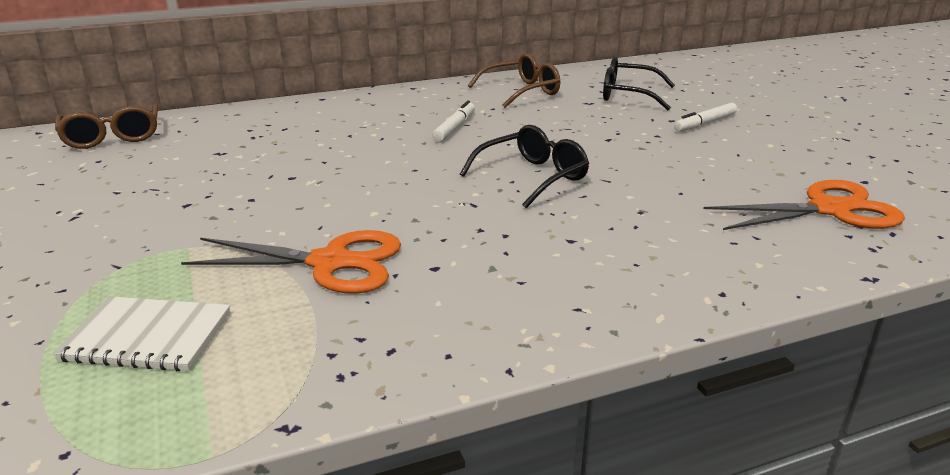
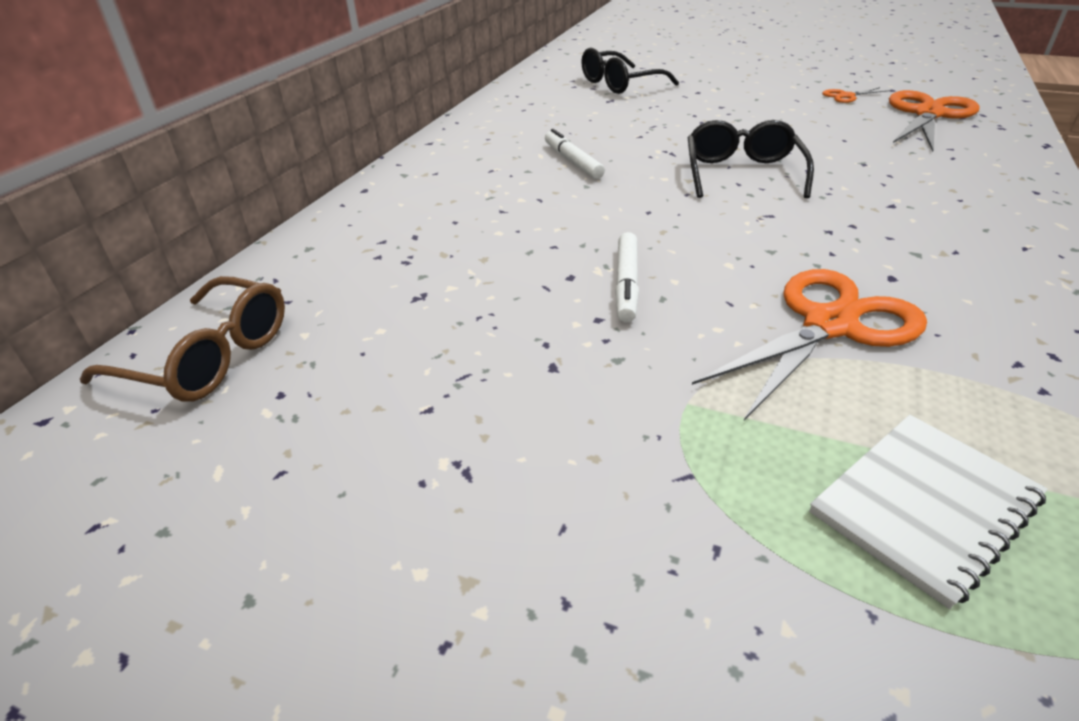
camera: 45 degrees left, 10 degrees up
(522, 91) = (536, 110): brown glasses -> none
(705, 123) = (722, 86): white marker -> white marker (626, 284)
(795, 168) = (846, 96): none -> orange scissors

